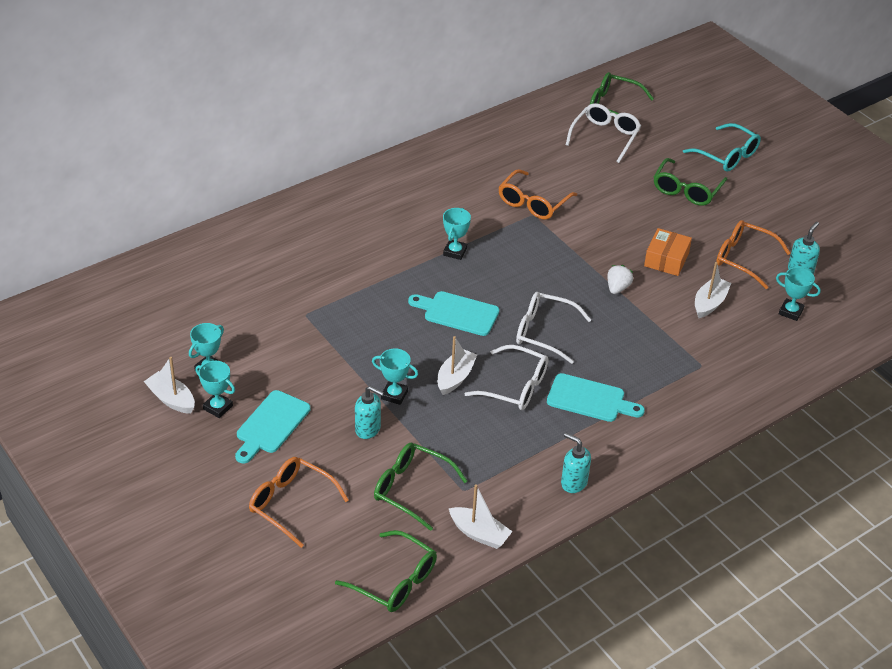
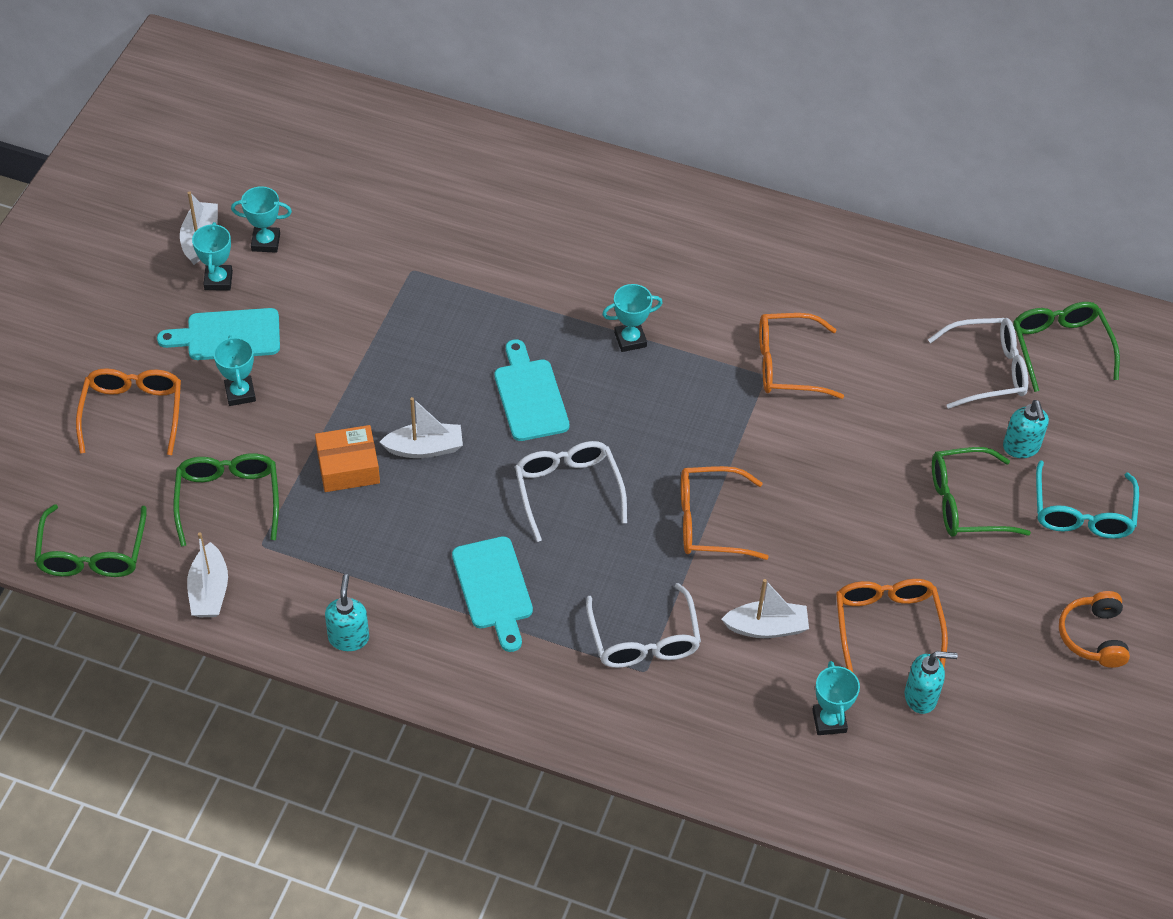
camera: 55 degrees right, 10 degrees up
(368, 429) = (285, 416): turquoise soap dispenser -> turquoise soap dispenser (1021, 447)
(394, 395) = (354, 410): turquoise trophy -> turquoise trophy (240, 393)
(515, 387) = (455, 509): white glasses -> white glasses (644, 640)
(617, 288) = (709, 522): white strawberry -> orange glasses
(666, 259) = (808, 545): orange box -> orange box (348, 467)
(807, 193) = (1093, 636): none -> orange headphones

